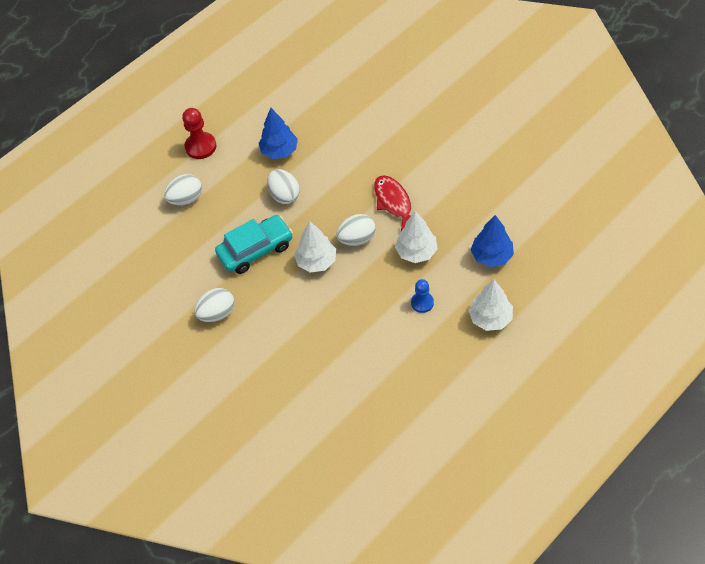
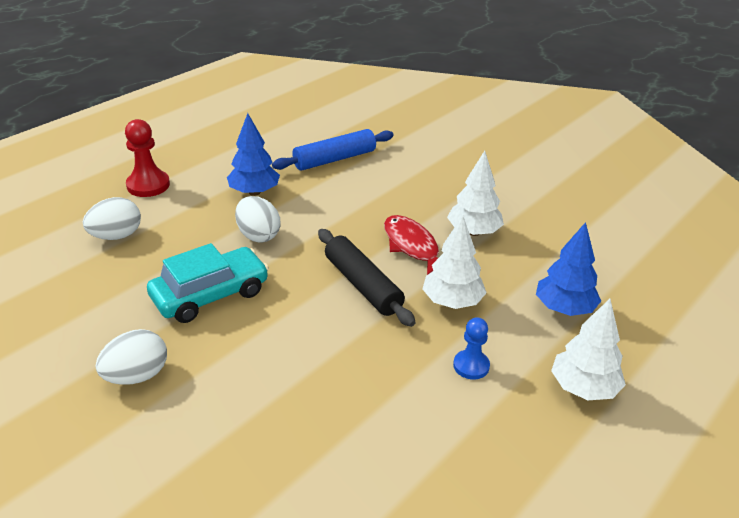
camera: 10 degrees left, 20 degrees down
(316, 261) = (303, 310): white tree -> white tree (473, 232)
(340, 111) = (334, 159): none -> blue rolling pin
(357, 239) = (363, 285): white egg -> black rolling pin

